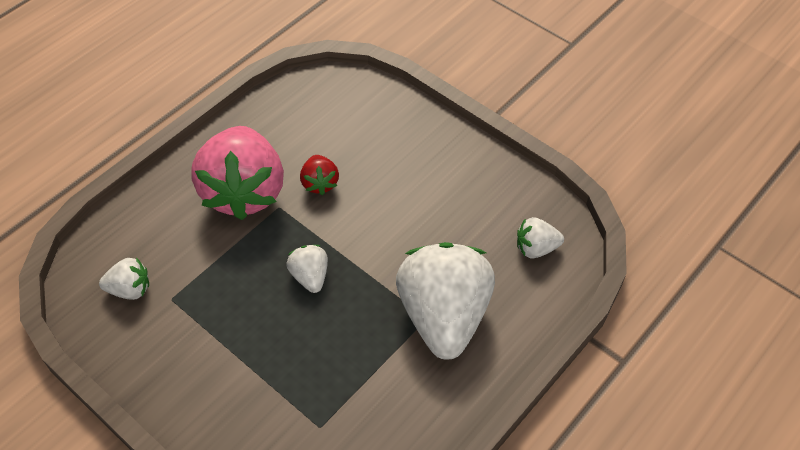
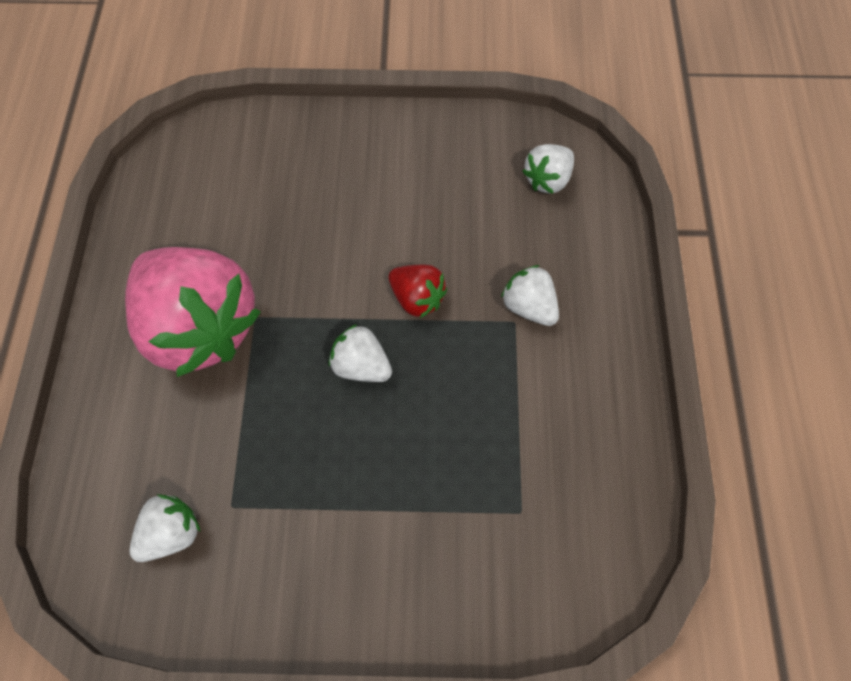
camera: 40 degrees left, 10 degrees up
(320, 183) = (275, 261): red strawberry -> red strawberry (417, 299)
(444, 316) = (529, 307): white strawberry -> white strawberry, size x0.44

